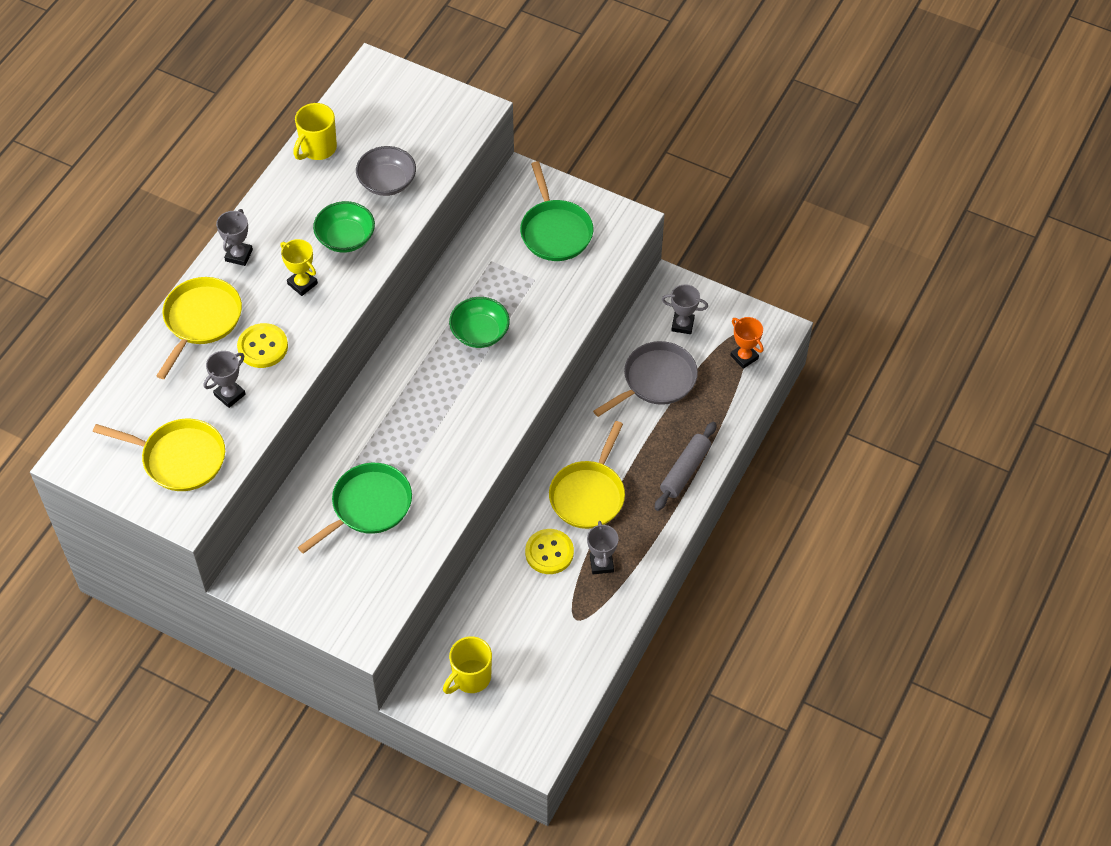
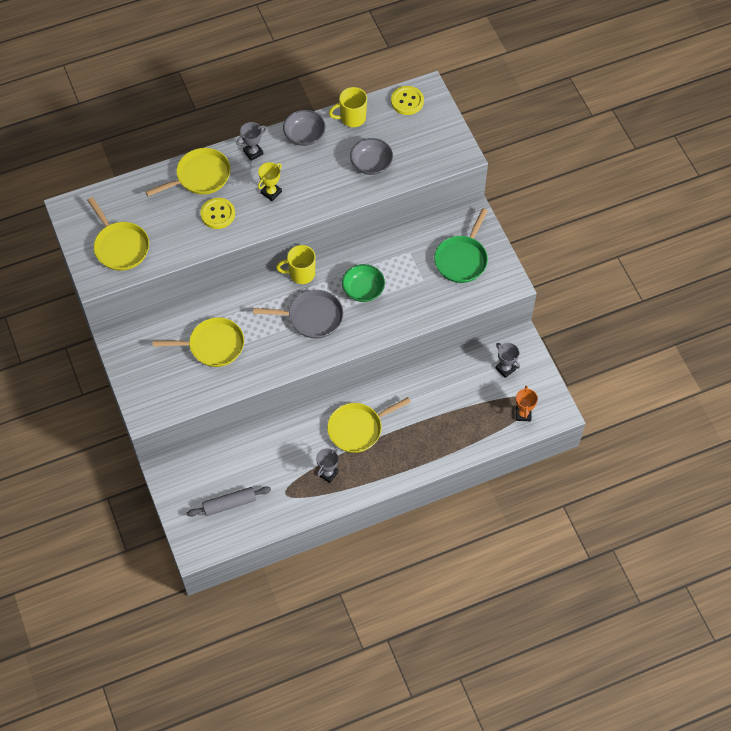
camera: 40 degrees right, 5 degrees up
(229, 395) = (176, 229): grey trophy -> none
(281, 200) = (304, 135): none -> grey bowl
(302, 284) = (271, 192): yellow trophy -> yellow trophy turned 45 degrees clockwise
(345, 238) = (318, 182): green bowl -> none
(368, 506) = (213, 345): green pan -> yellow pan
(470, 678) = (201, 482): yellow mug -> yellow mug (301, 274)
(549, 552) = (306, 445): yellow button -> yellow button (407, 101)
(656, 380) = (458, 390): grey pan -> grey pan (312, 317)
(685, 471) = (424, 455): grey rolling pin -> grey rolling pin (229, 504)

